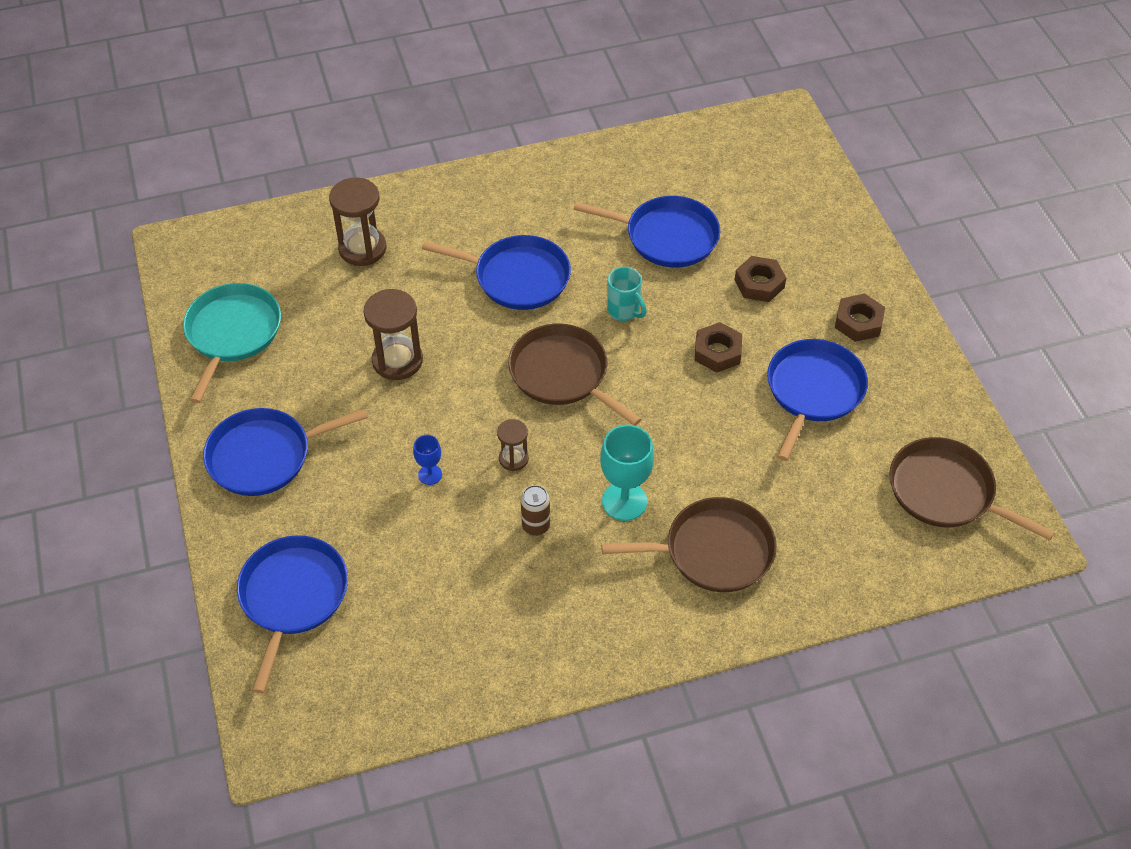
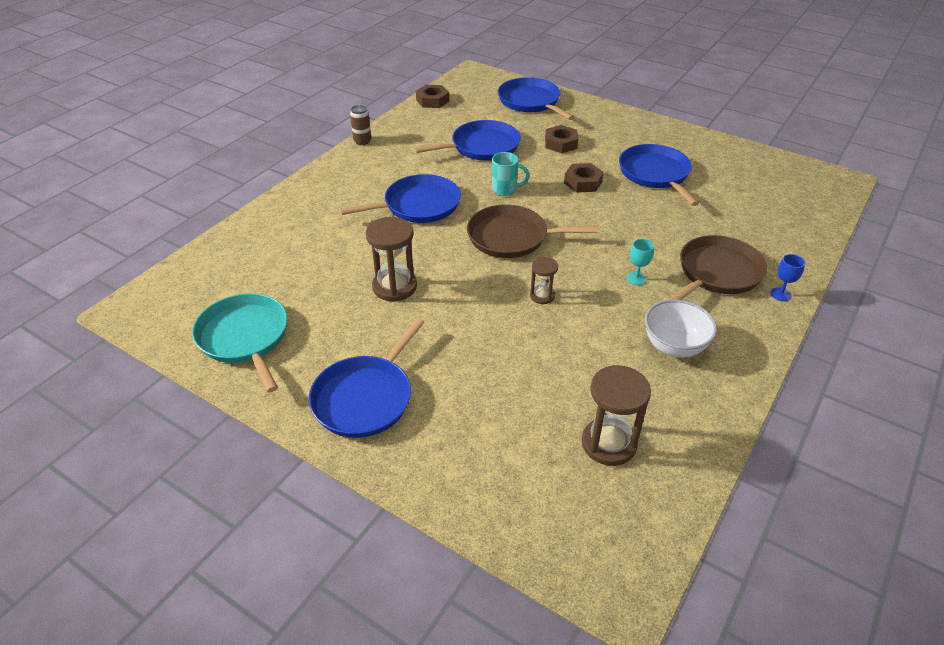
camera: 40 degrees left, 10 degrees down
(292, 597) = (502, 474): blue pan -> blue pan (530, 102)
(362, 248) = (290, 241): brown hourglass -> brown hourglass (609, 443)
(430, 474) = (501, 336): blue goblet -> blue goblet (780, 294)
(536, 526) = (605, 322): brown can -> brown can (362, 141)
(566, 594) = (674, 346): none -> white bowl
(624, 501) = (636, 278): turquoise goblet -> turquoise goblet, size x0.53
(858, 322) = (632, 135): brown nut -> brown nut (432, 100)
(945, 492) = (778, 182): brown pan -> none

